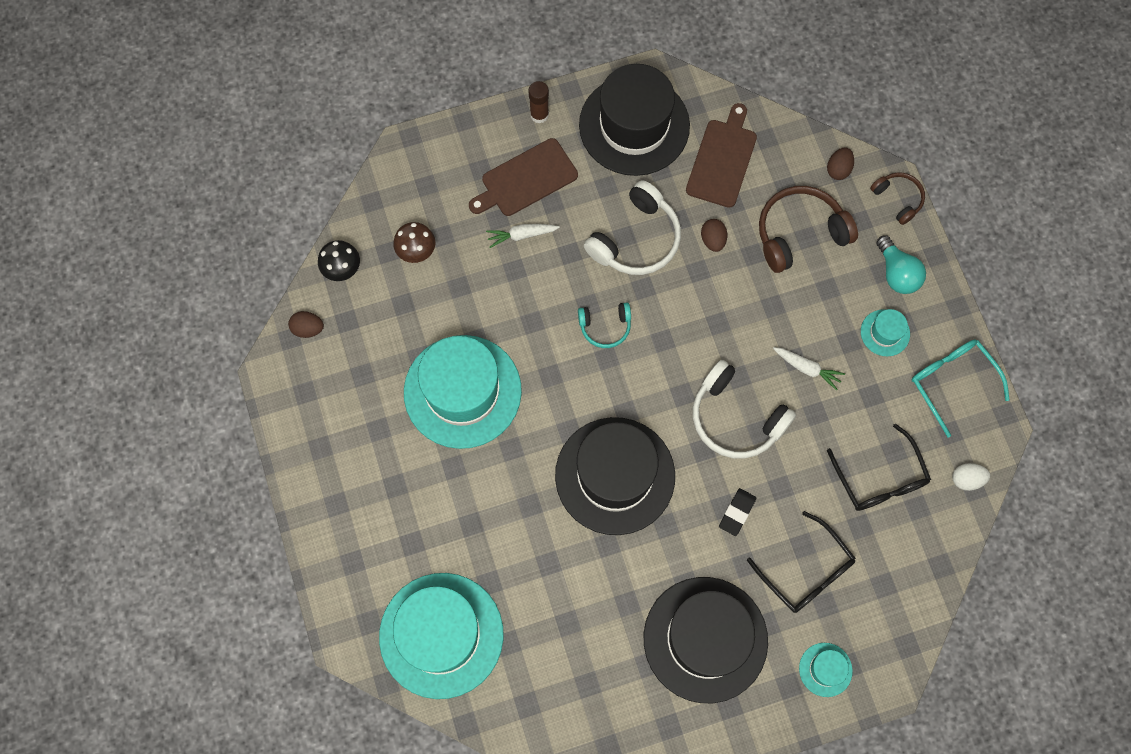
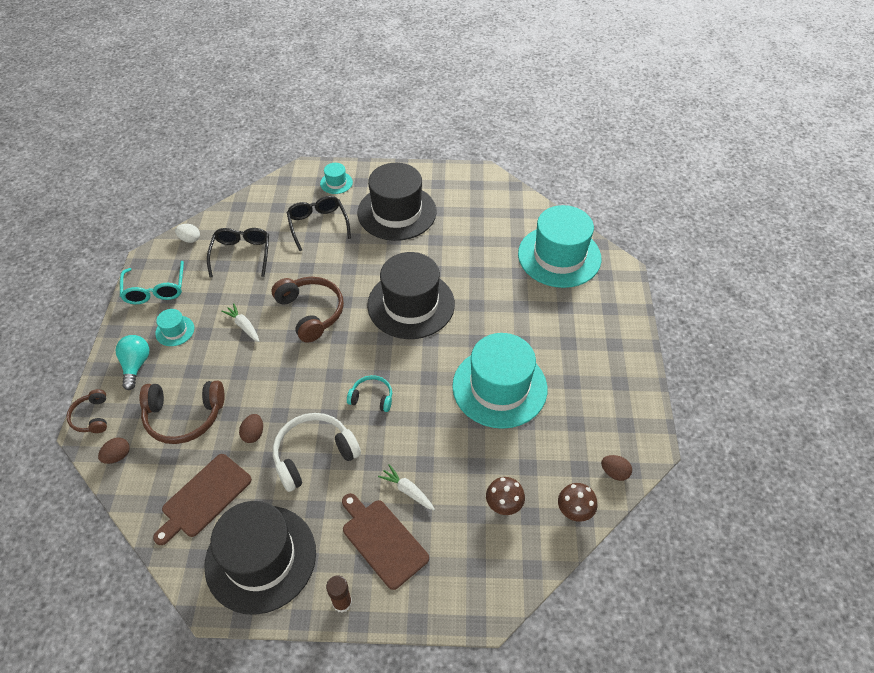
camera: 160 degrees left, 20 degrees down
(343, 270) = (574, 512): black mushroom -> brown mushroom
(521, 235) = (407, 490): white carrot -> white carrot turned 150 degrees counterclockwise
(526, 179) = (382, 540): brown cutting board -> brown cutting board turned 120 degrees counterclockwise
(735, 418) = (311, 312): white headphones -> brown headphones
(737, 512) = (342, 263): black eraser -> none

